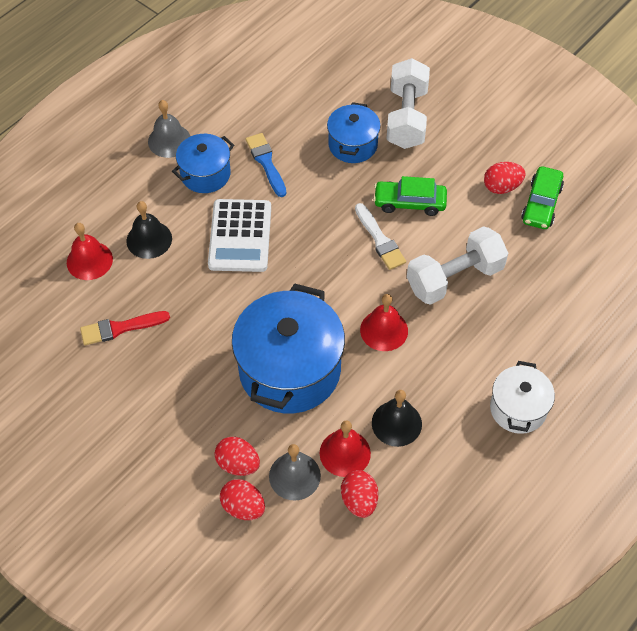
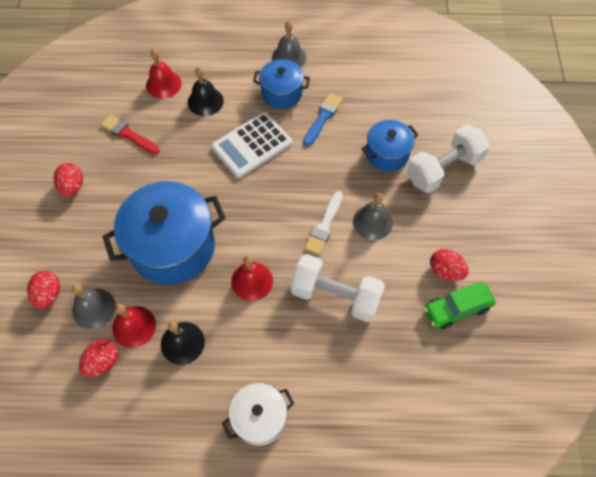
camera: 50 degrees right, 5 degrees up
(238, 464) = (78, 268): red egg -> red egg (73, 187)
(409, 202) = (372, 222): green car -> grey bell

